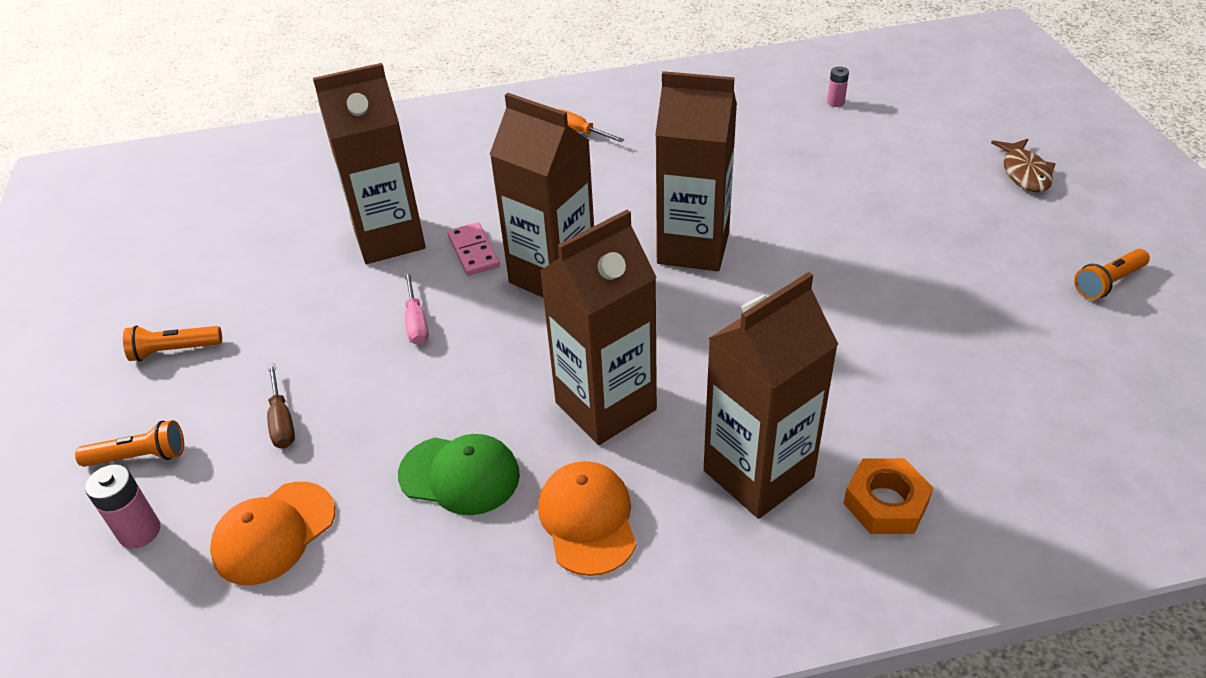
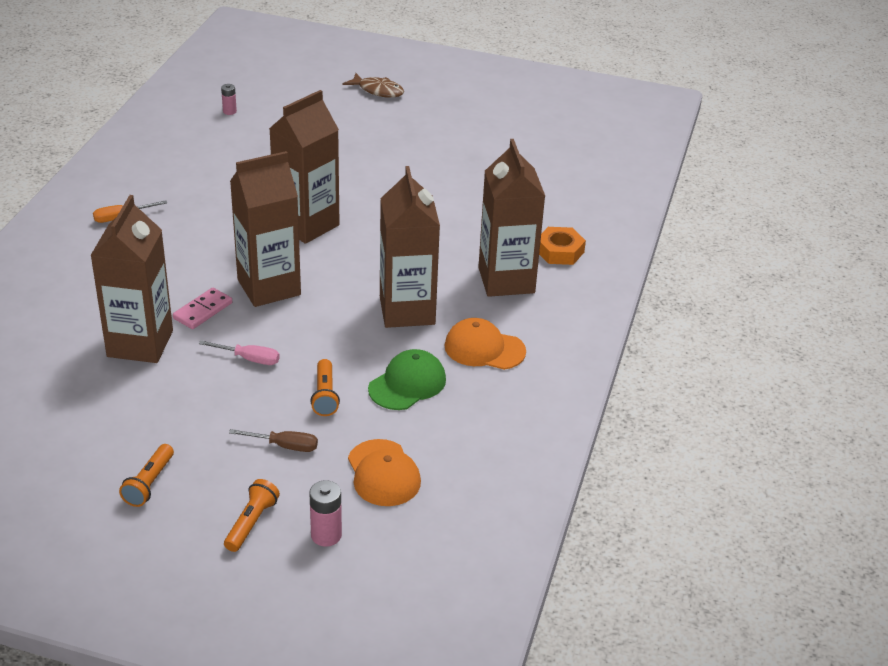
camera: 65 degrees left, 5 degrees down
(474, 251) = (203, 311): pink domino -> pink domino turned 60 degrees counterclockwise
(1108, 283) = (487, 116): orange flashlight -> orange flashlight (325, 396)

